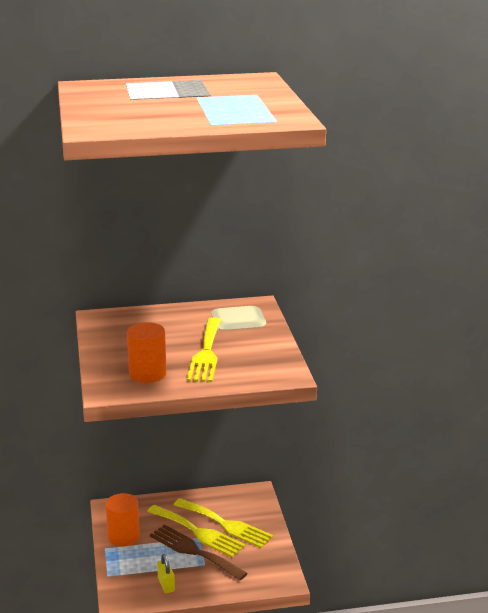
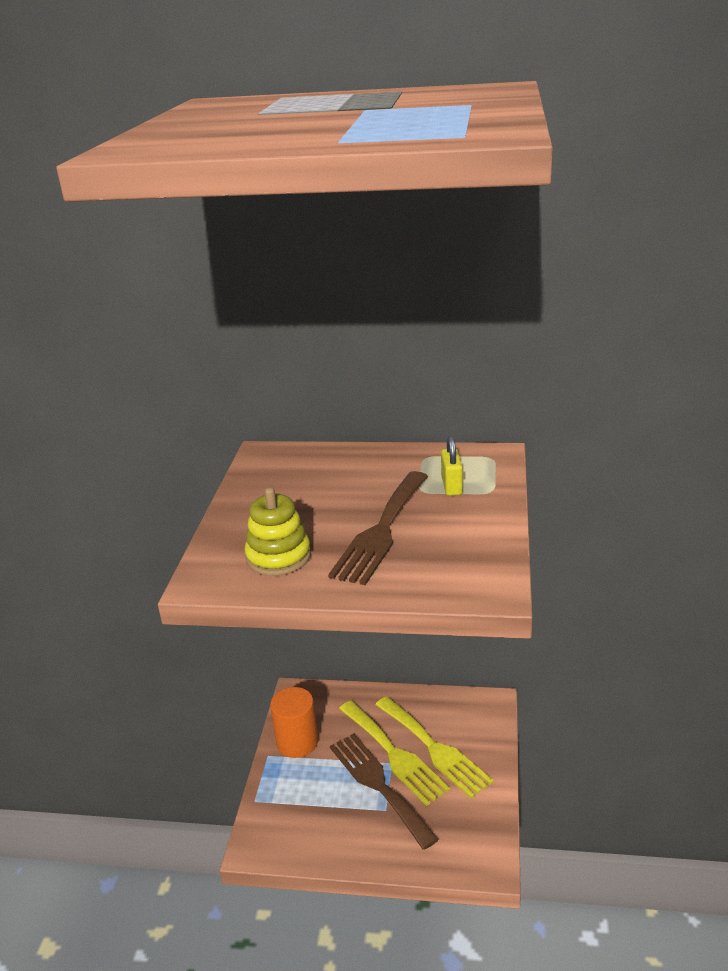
camera: 20 degrees right, 5 degrees up
(147, 374) = (278, 557): orange cylinder -> yellow stacking toy
(166, 585) = (323, 833): yellow padlock -> yellow padlock (452, 486)
(206, 353) = (381, 531): yellow fork -> brown fork

